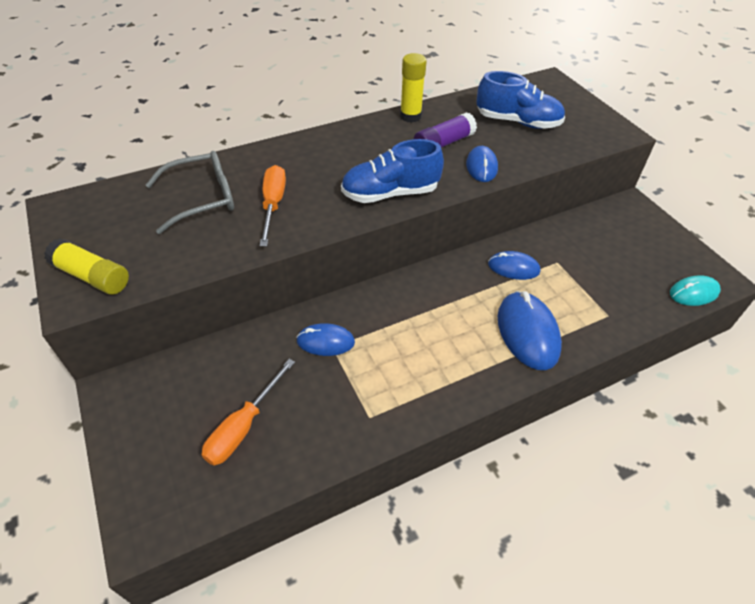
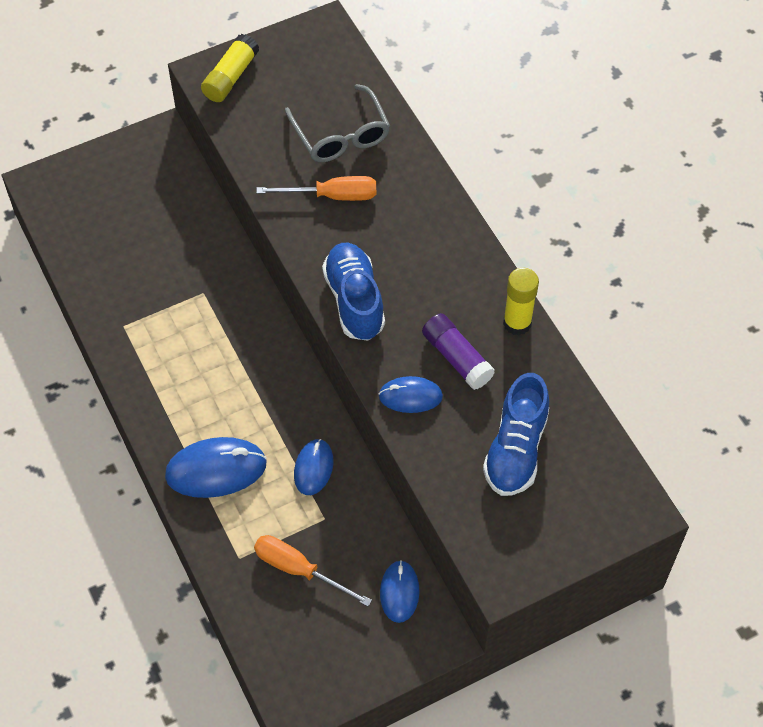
camera: 90 degrees right, 10 degrees up
(243, 426) = (120, 233): orange screwdriver -> orange screwdriver (299, 570)
(325, 342) = (209, 286): blue mouse -> blue mouse (399, 592)
(693, 293) = (272, 665): turquoise mouse -> none

